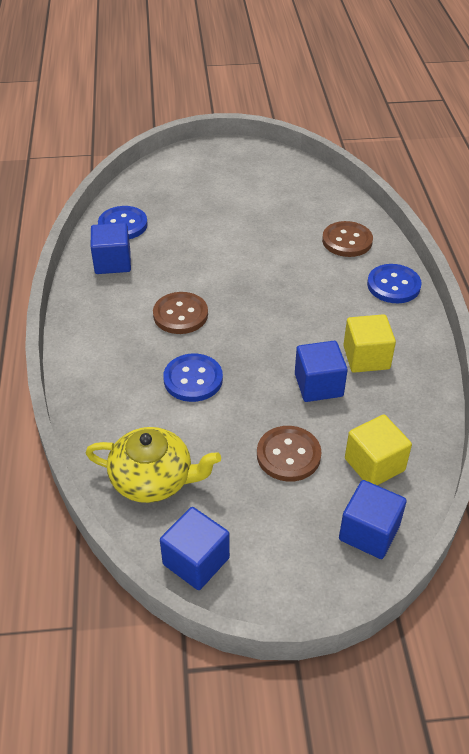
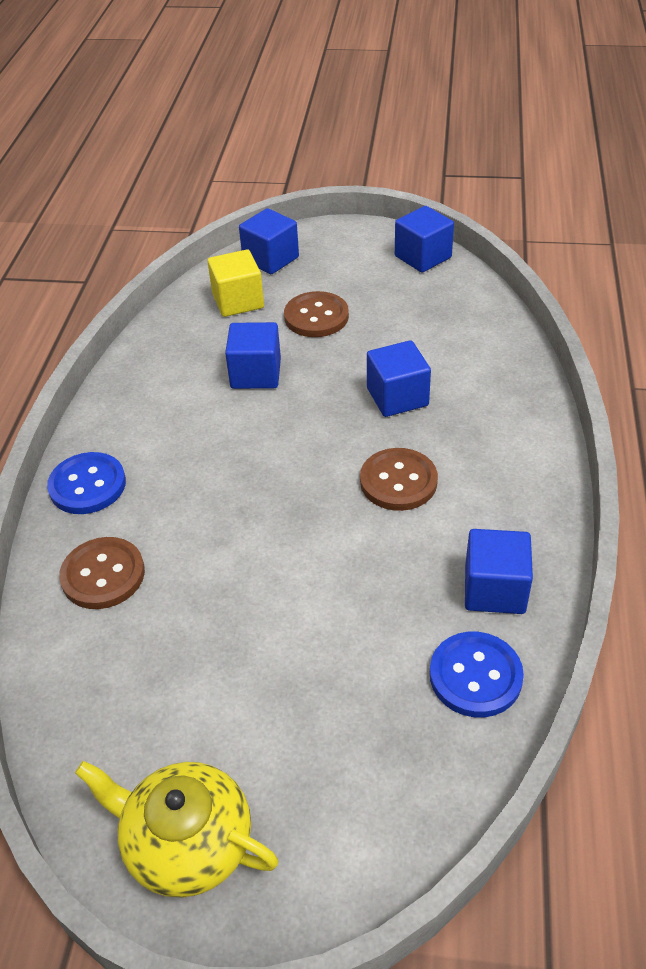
camera: 165 degrees left, 0 degrees up
(153, 479) = (453, 312): yellow teapot -> yellow teapot (186, 842)
(193, 379) = (397, 397): blue button -> blue cube
(366, 357) = (185, 396): yellow cube -> none

